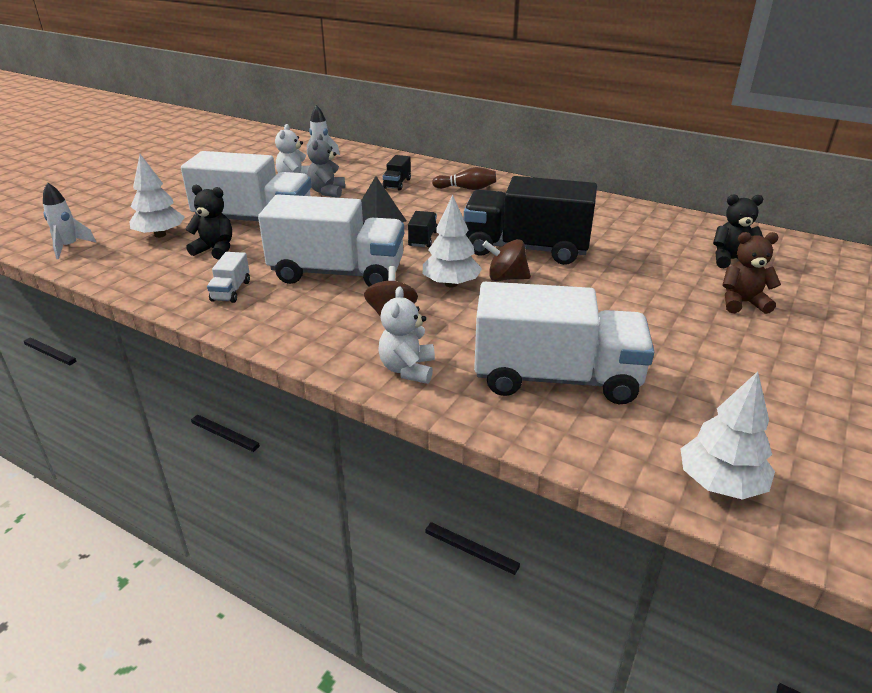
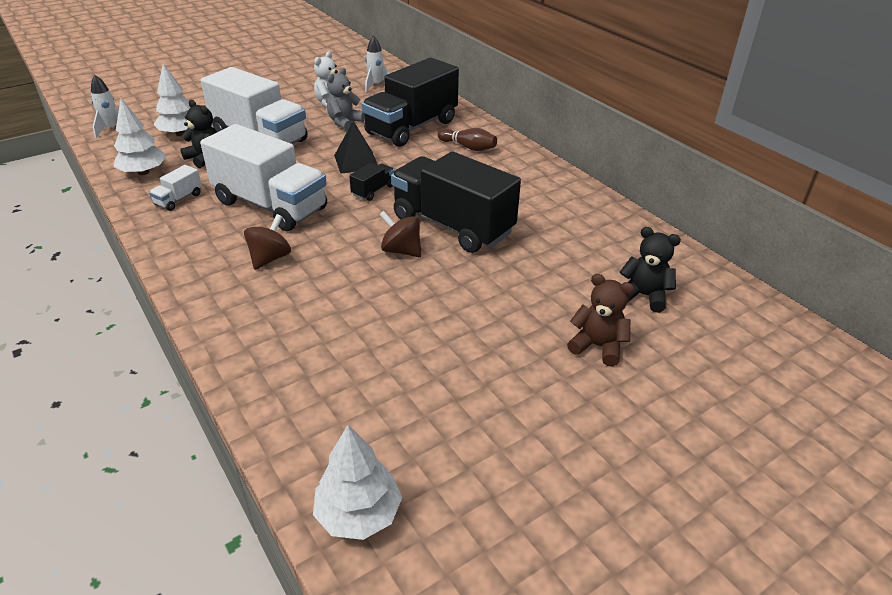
camera: 25 degrees right, 5 degrees up
(397, 184) = (411, 127): black truck -> black truck, size x2.44
(407, 369) = (230, 312): white teddy bear -> none
(451, 284) = (349, 242): white tree -> white tree (143, 172)
(556, 378) = (335, 362): white truck -> none

